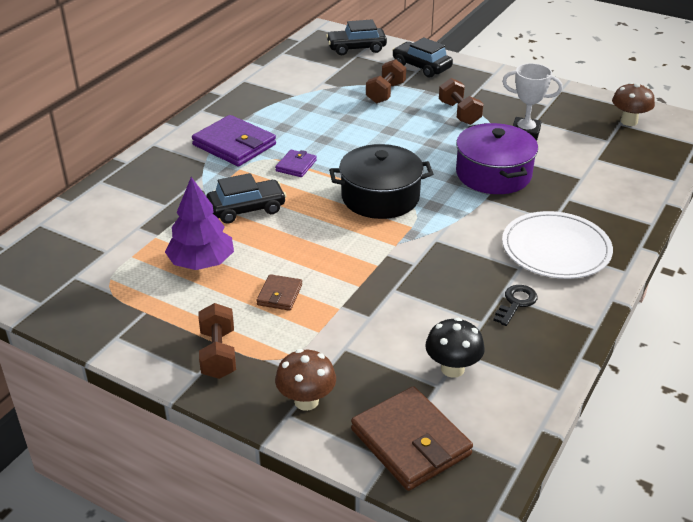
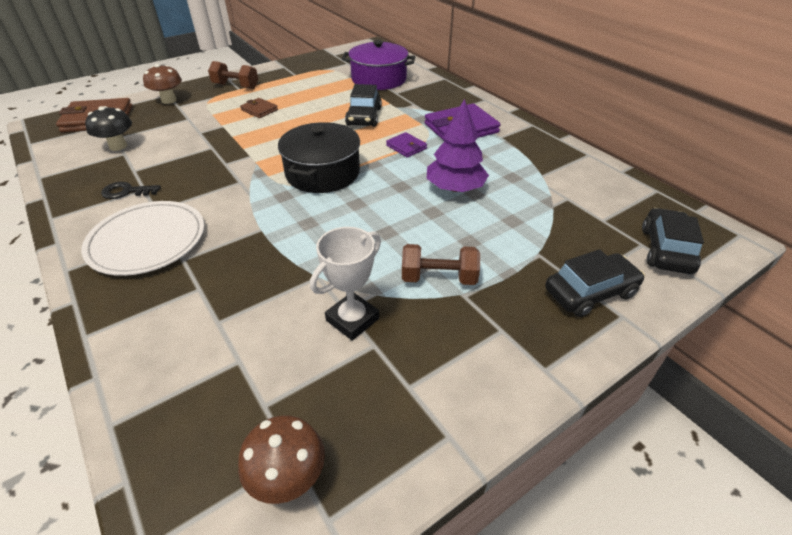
camera: 115 degrees right, 5 degrees up
(201, 262) = (320, 94): purple tree -> purple tree (455, 188)
(385, 93) = (521, 235): brown dumbbell -> none
(493, 174) = (293, 251): purple pot -> purple pot (379, 79)
(516, 303) = (126, 191): black key -> black key turned 120 degrees clockwise

